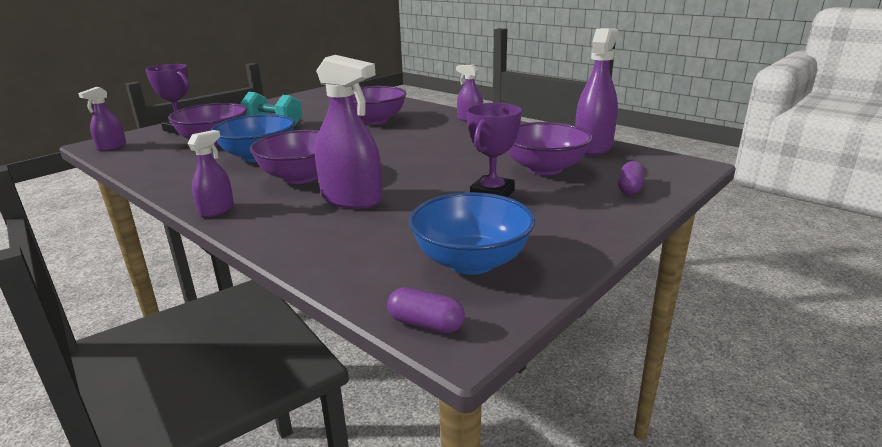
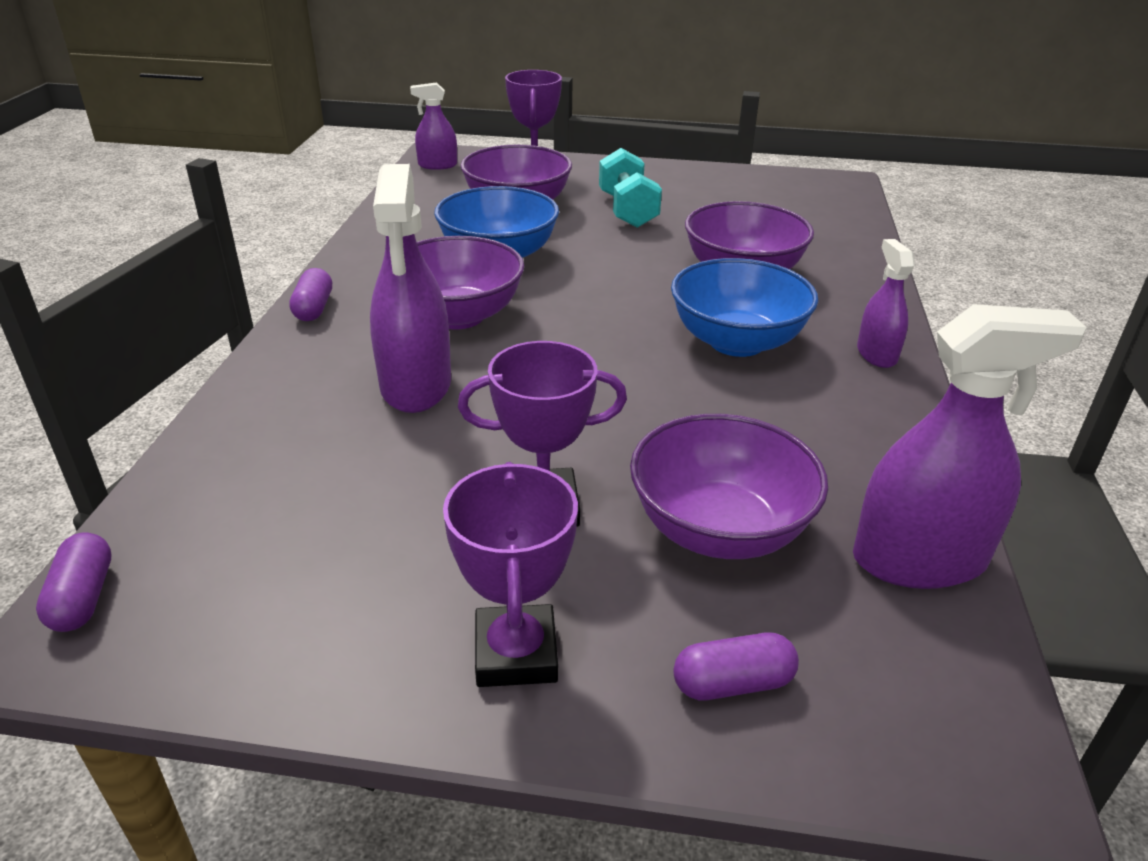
camera: 55 degrees right, 10 degrees up
(216, 210) = (314, 308): purple spray bottle -> purple capsule
(471, 262) = (277, 575): blue bowl -> blue bowl (736, 342)
(581, 219) = (515, 653): none -> purple trophy

